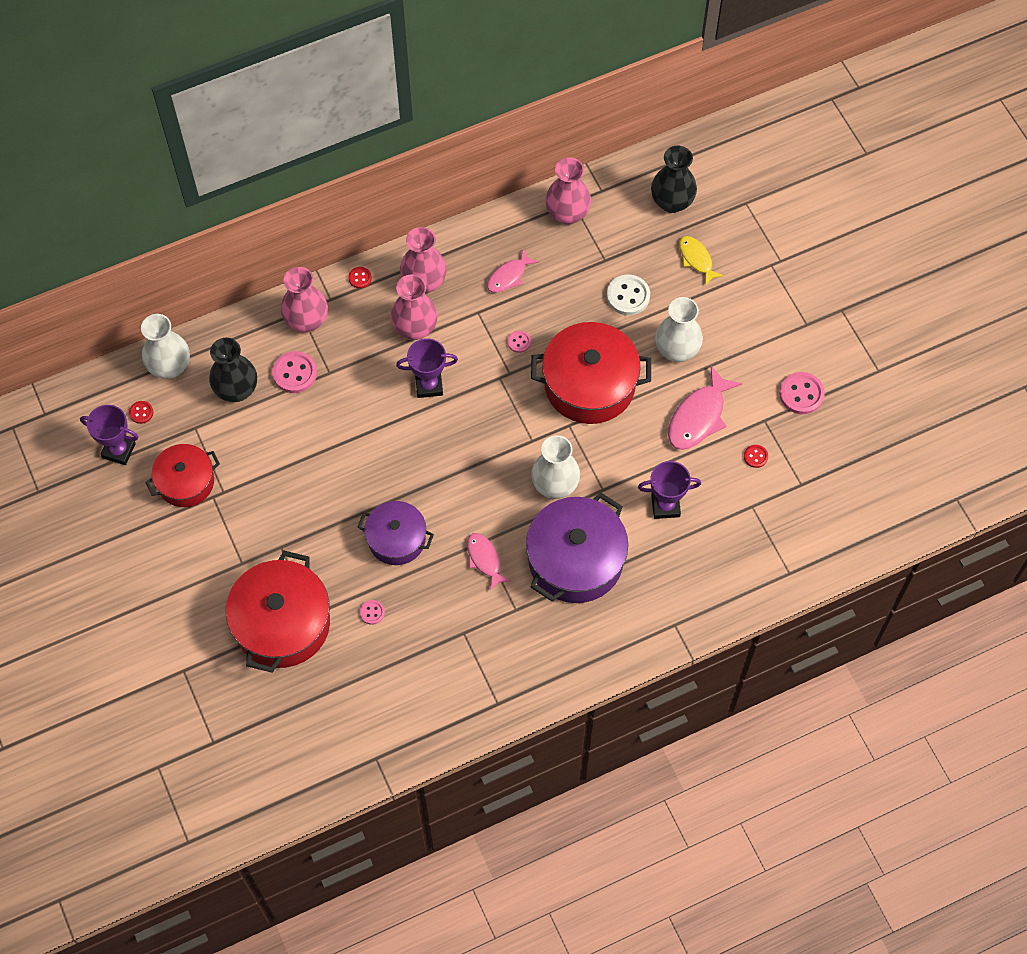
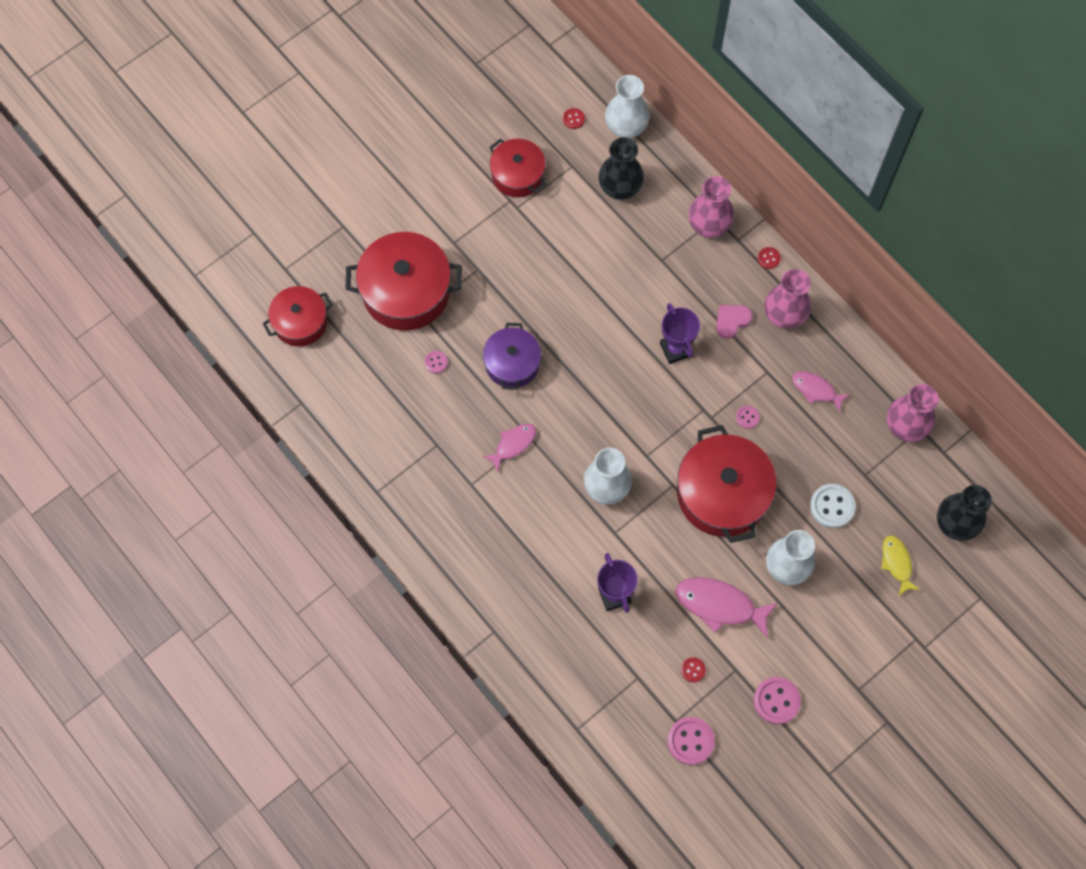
camera: 75 degrees right, 5 degrees up
(119, 450) = (532, 113): purple trophy -> none
(282, 739) = (300, 322): none -> red pot
(295, 373) = (652, 231): pink button -> pink button (690, 741)
(415, 328) = (731, 321): pink vase -> pink heart
(575, 560) = (535, 525): purple pot -> none
(696, 259) = (897, 563): yellow fish -> yellow fish turned 60 degrees counterclockwise

